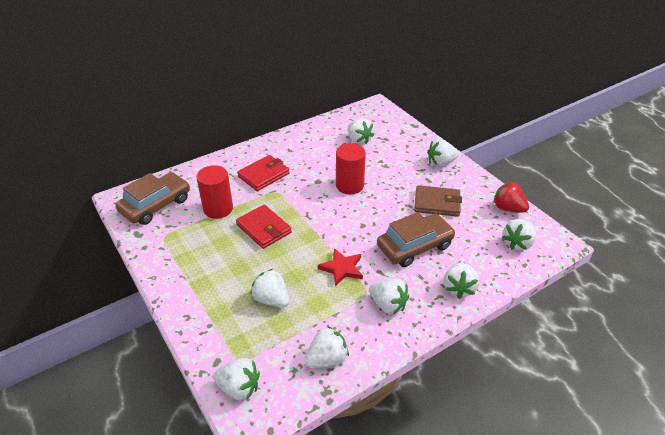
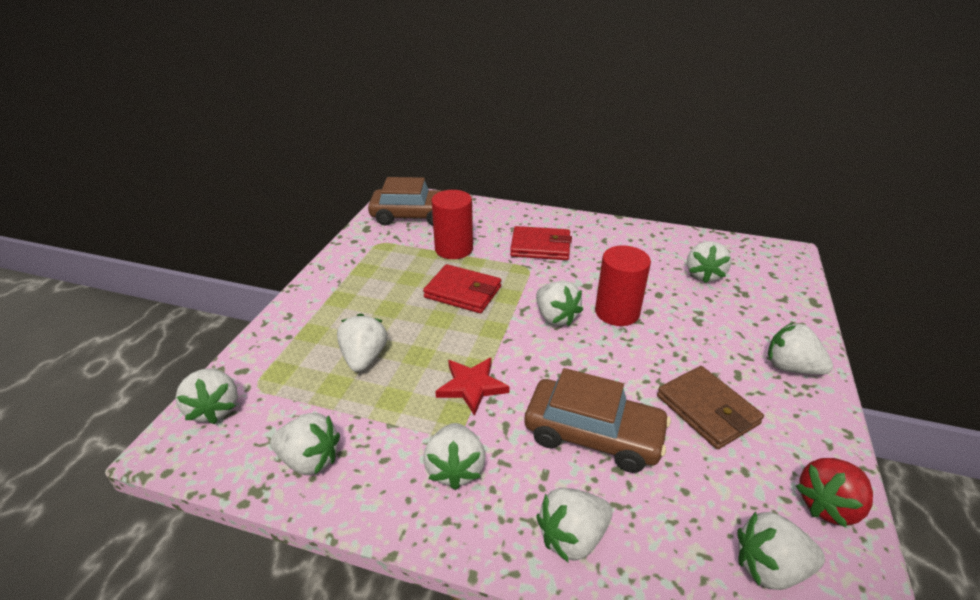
camera: 50 degrees right, 5 degrees down
(264, 228) = (463, 292): red wallet -> red wallet turned 75 degrees counterclockwise
(328, 208) = (555, 317): none -> white strawberry
(508, 208) = (828, 505): red strawberry -> red strawberry turned 120 degrees counterclockwise

